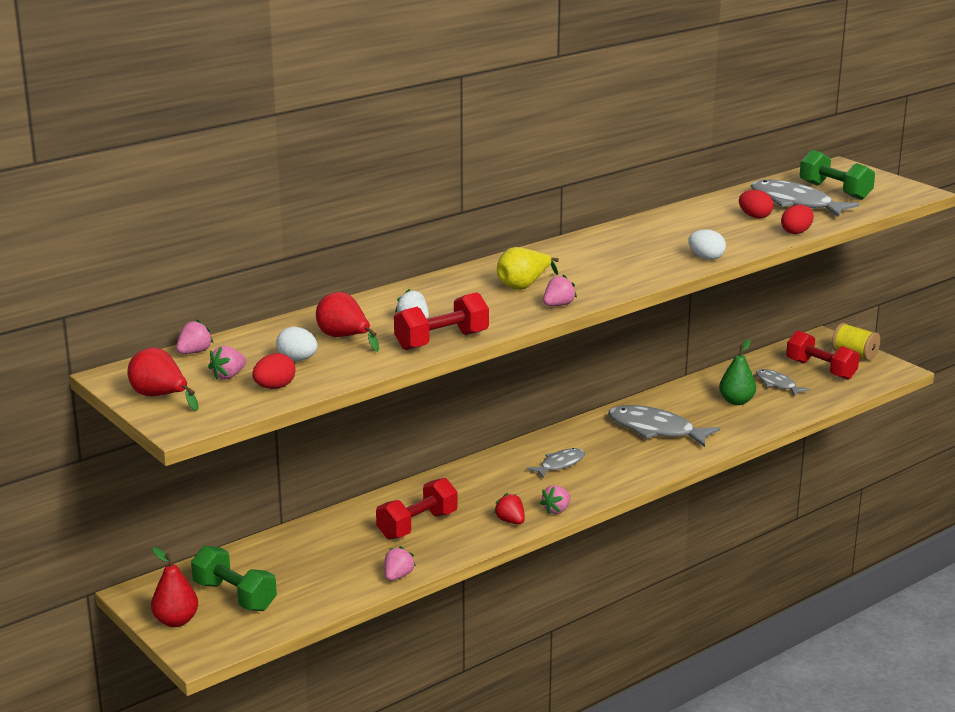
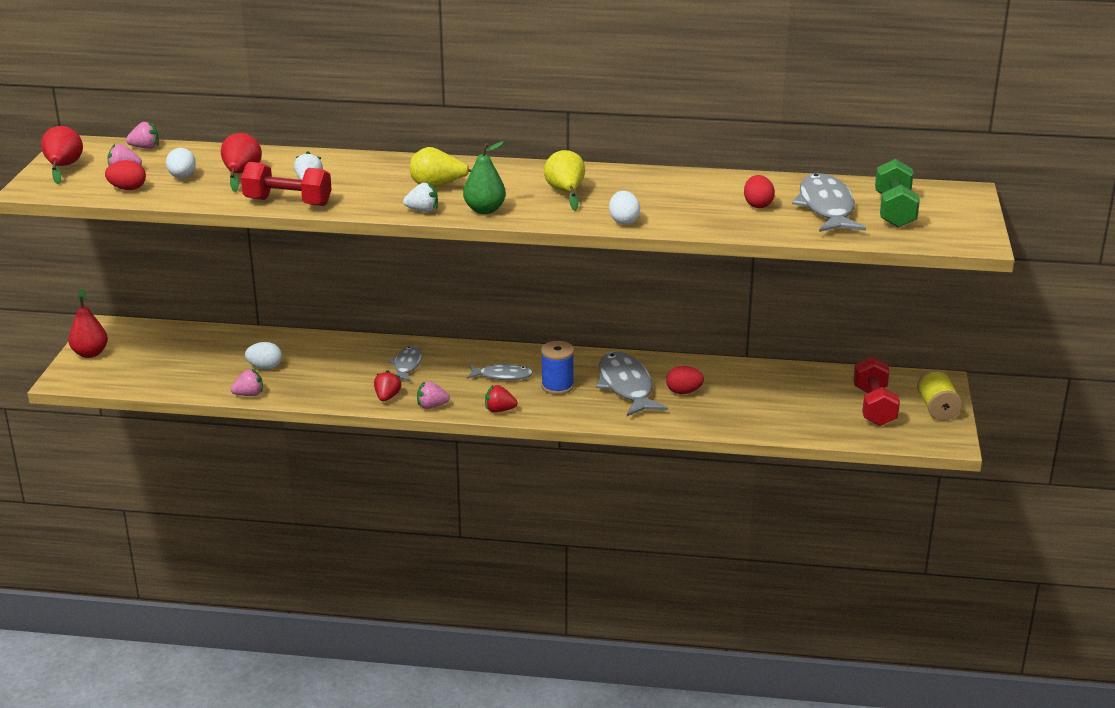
camera: 45 degrees right, 5 degrees up
(234, 596) = (145, 356): green dumbbell -> none
(364, 550) = (265, 367): none -> white egg
(417, 525) = (327, 368): red dumbbell -> none
(558, 305) = (422, 210): pink strawberry -> white strawberry
(609, 488) = (499, 410): none -> red strawberry
(612, 452) = (557, 386): none -> blue spool
(621, 255) = (566, 193): none -> yellow pear
(736, 401) = (740, 396): green pear -> green pear (484, 210)
(777, 384) = (806, 400): grey fish -> grey fish (407, 365)
(796, 232) = (756, 231): red egg -> red egg (683, 392)

